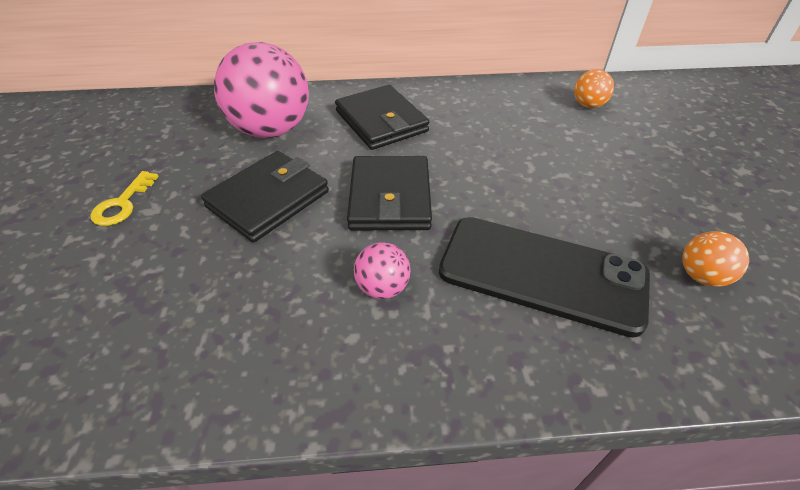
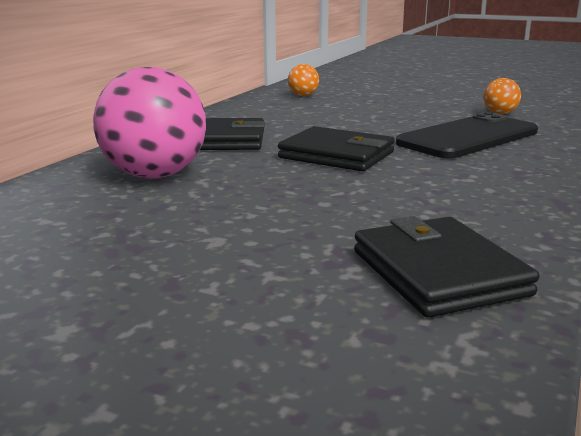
camera: 60 degrees left, 25 degrees down
(123, 204) = (180, 253): yellow key -> none
(268, 199) = (278, 191): black wallet -> black wallet (438, 273)
(382, 287) = (444, 173): pink ball -> none

